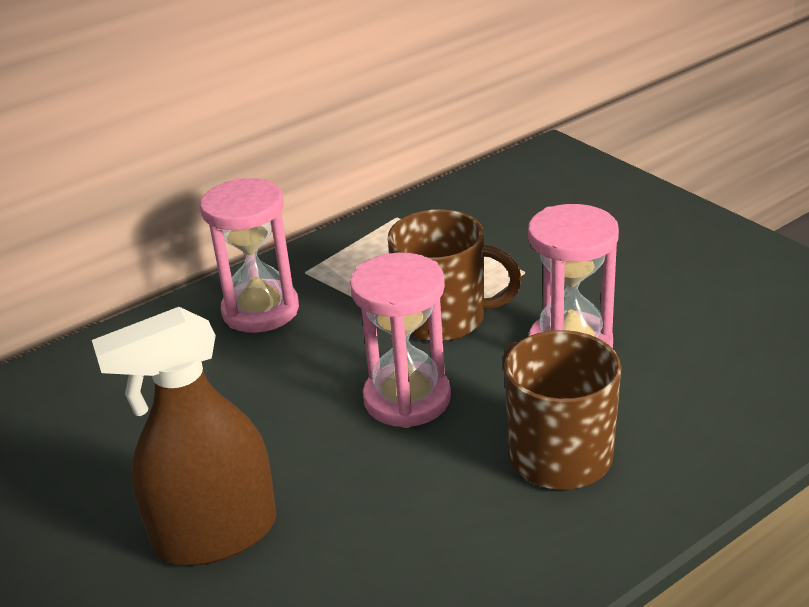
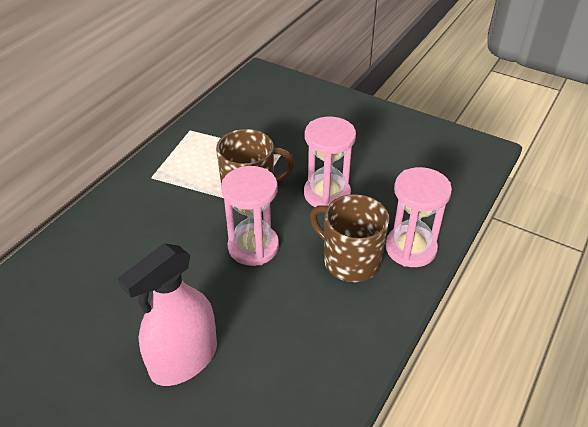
camera: 25 degrees left, 10 degrees up
(216, 534) = (184, 359): brown spray bottle -> pink spray bottle
(260, 310) = (136, 208): pink hourglass -> pink hourglass (410, 248)

